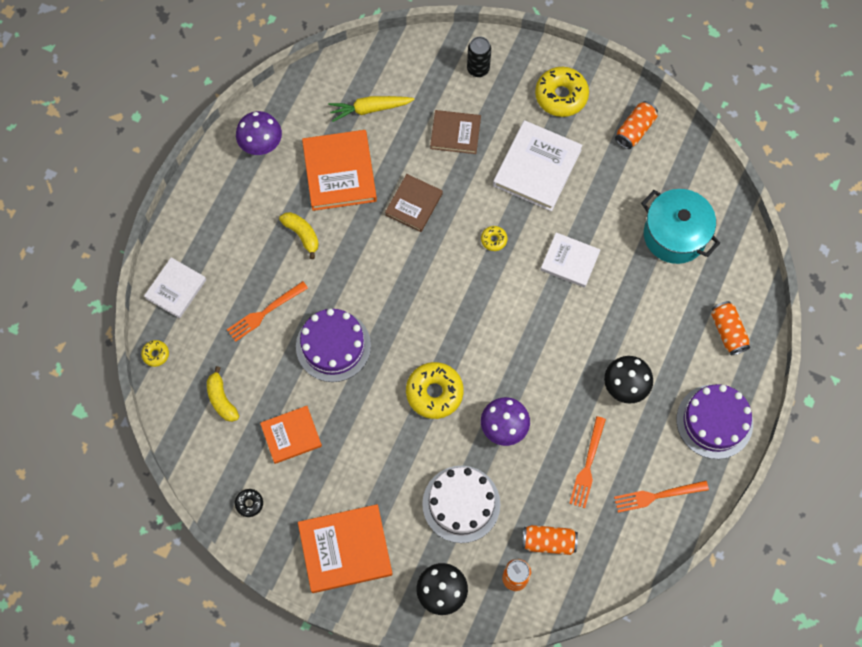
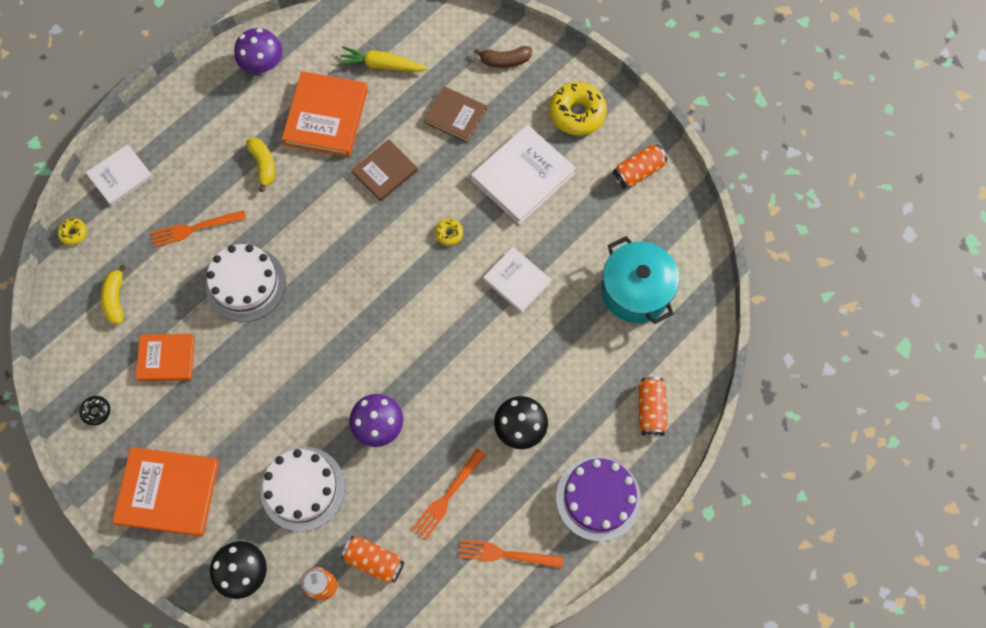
camera: 20 degrees right, 0 degrees up
(333, 346) = (246, 284): purple cake -> white cake
(434, 393) = (324, 366): yellow donut -> none
(478, 69) = (505, 60): black can -> brown banana

